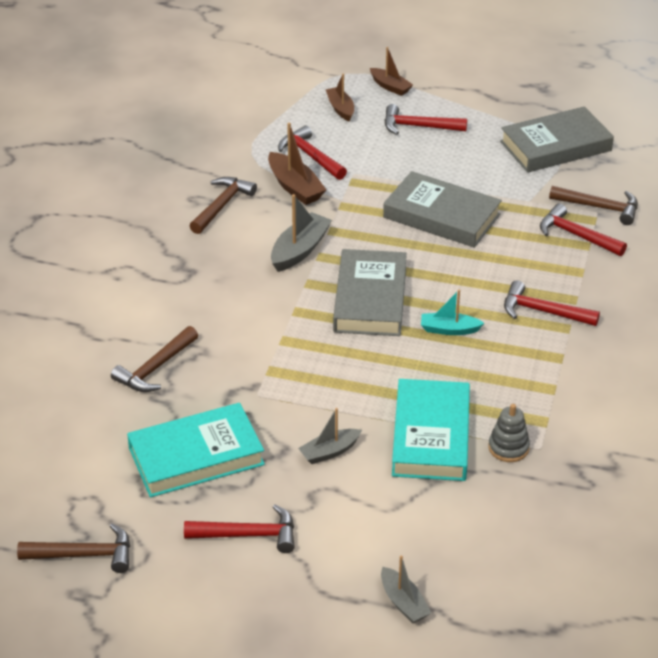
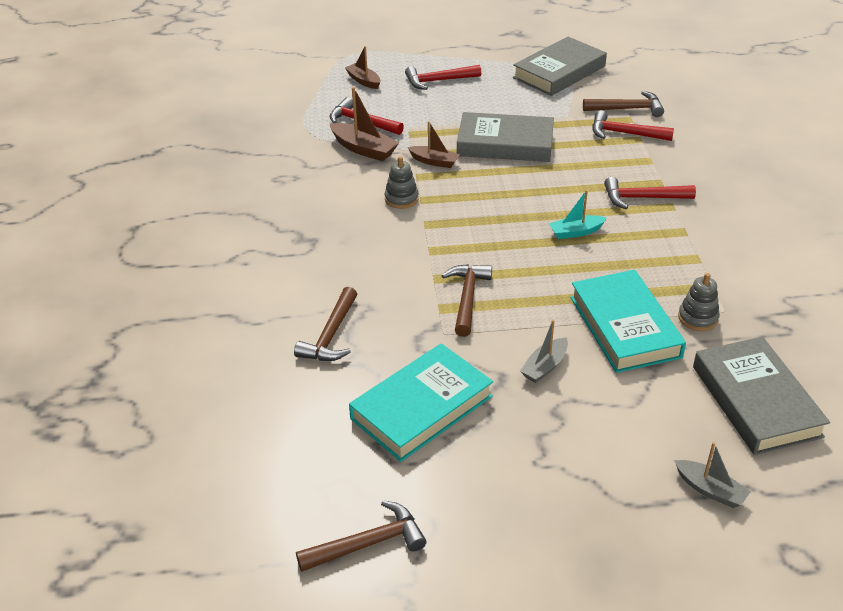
camera: 20 degrees left, 0 degrees up
(222, 205) = (307, 178): brown hammer -> brown hammer (467, 298)
(248, 535) = (521, 469): red hammer -> none
(300, 250) = (401, 199): grey boat -> grey stacking toy
(370, 299) = (491, 224): grey book -> grey book (756, 401)
(390, 87) = (395, 56): brown boat -> brown boat (434, 161)

